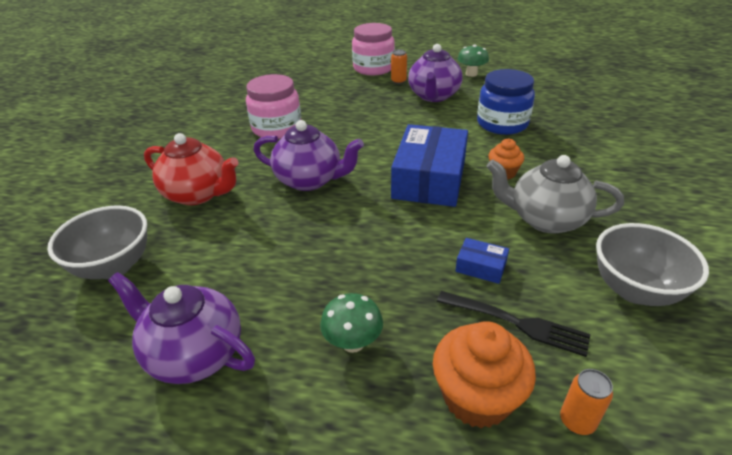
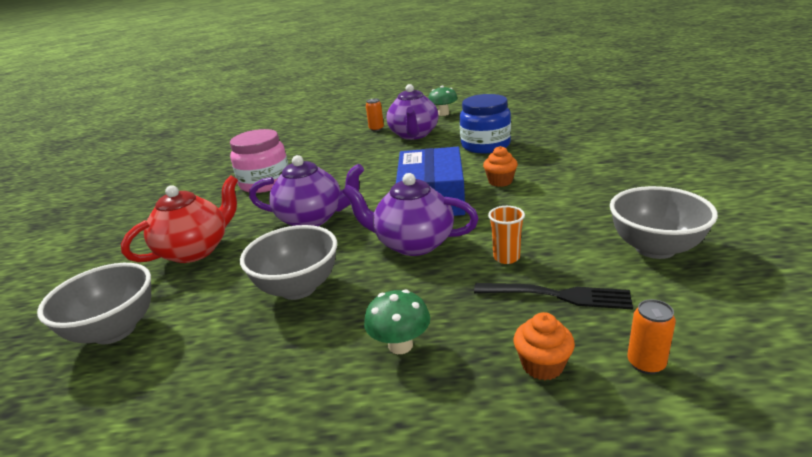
camera: 10 degrees left, 10 degrees down
(194, 354) = (229, 391): purple teapot -> purple teapot (413, 243)
(198, 194) = (196, 250): red teapot -> red teapot turned 60 degrees counterclockwise
(278, 257) = (298, 288): none -> grey bowl
(373, 68) = (348, 123): pink jar -> none
(477, 397) = (542, 365): orange cupcake -> orange cupcake, size x0.58
(481, 267) = (506, 257): blue box -> orange cup
(545, 219) = (552, 210): grey teapot -> none

